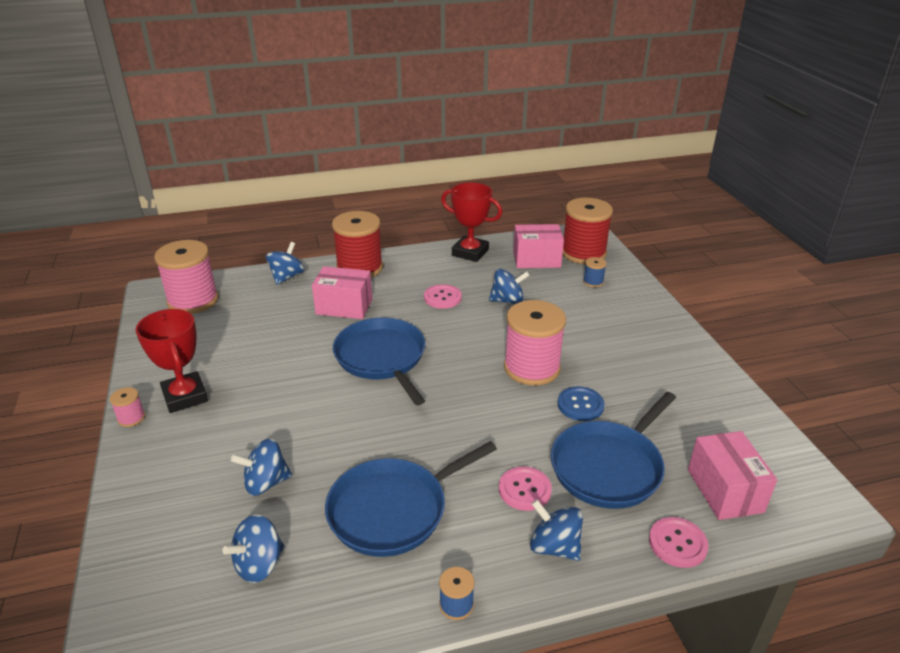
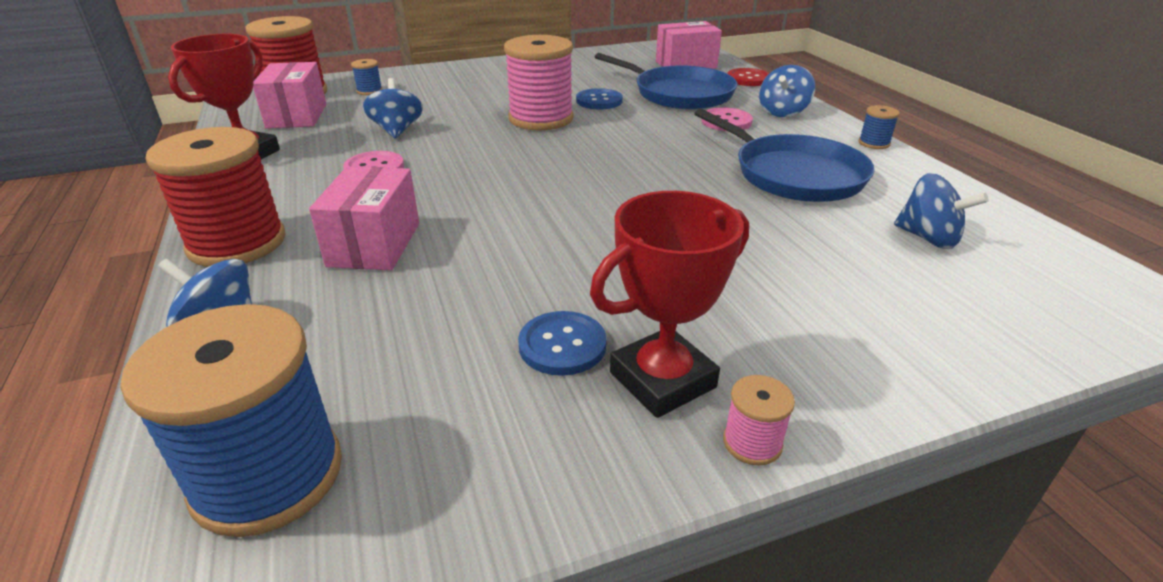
camera: 95 degrees left, 0 degrees up
(193, 300) = (268, 475): pink spool -> blue spool
(227, 367) = (562, 345): none -> blue button
(266, 483) = (810, 254): blue spinning top -> none
(382, 358) = (526, 200): blue pan -> none
(677, 543) = (748, 79): pink button -> red button

